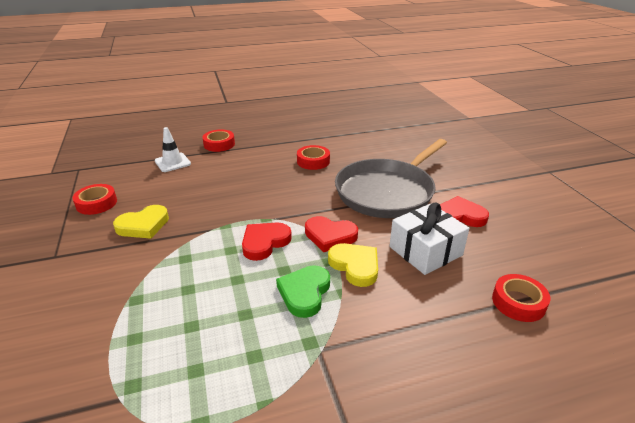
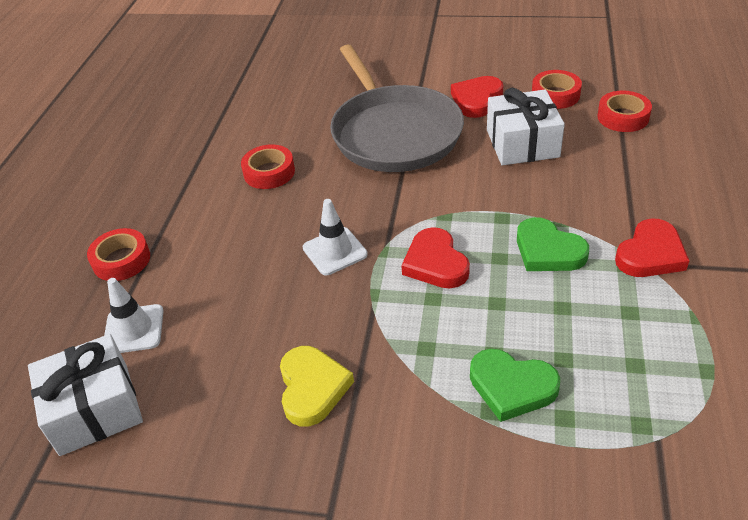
camera: 60 degrees left, 10 degrees up
(96, 203) = (197, 450): red tape -> red tape (555, 95)
(120, 169) = (94, 409): none -> white gift
(159, 305) = (512, 387): none -> green heart
(256, 202) = (335, 251): none -> white traffic cone
(330, 236) = (455, 204): red heart -> red heart (650, 254)
(355, 266) = (521, 200): yellow heart -> none

